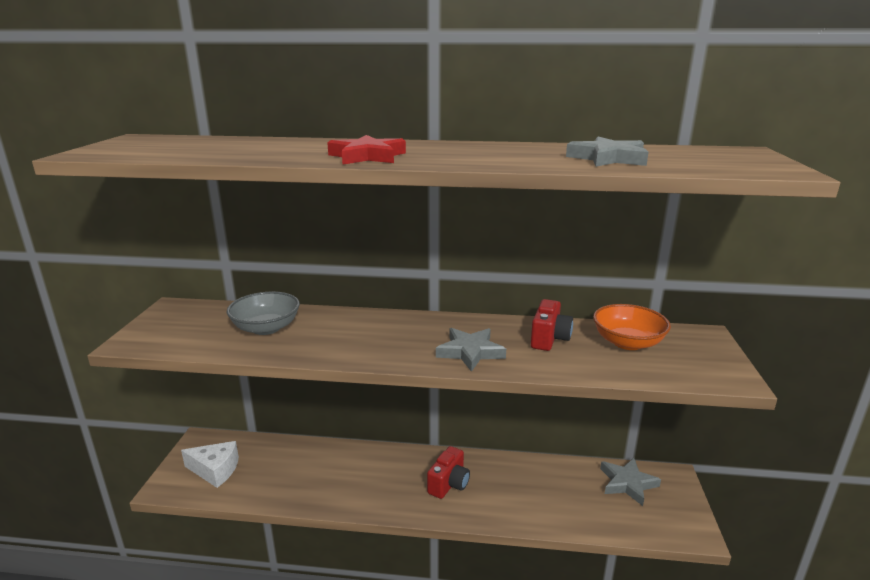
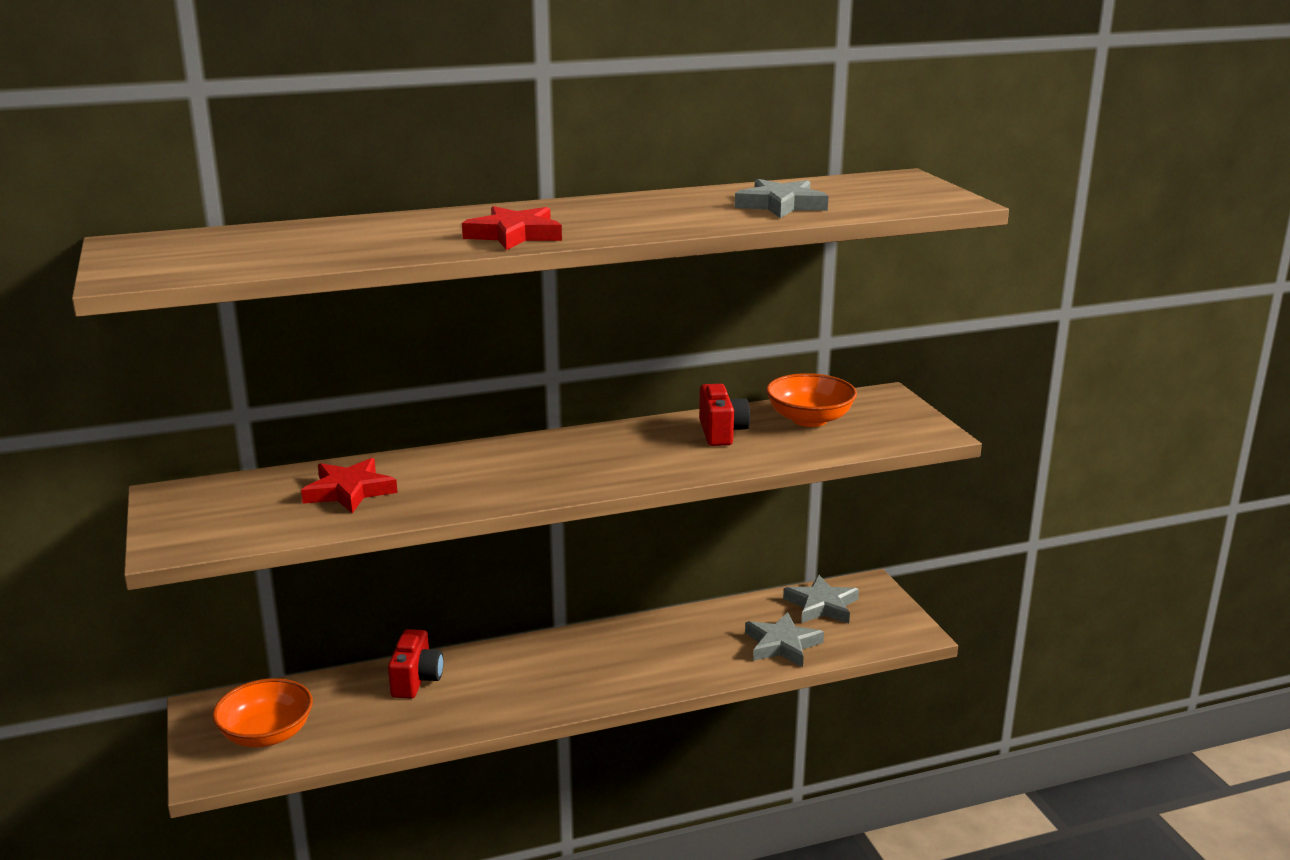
camera: 25 degrees left, 0 degrees up
(215, 470) = (267, 734): white cheese -> orange bowl
(266, 328) = (349, 491): grey bowl -> red star
(449, 484) = (611, 662): red camera -> red camera (416, 680)
(470, 352) = (642, 464): grey star -> grey star (782, 644)

